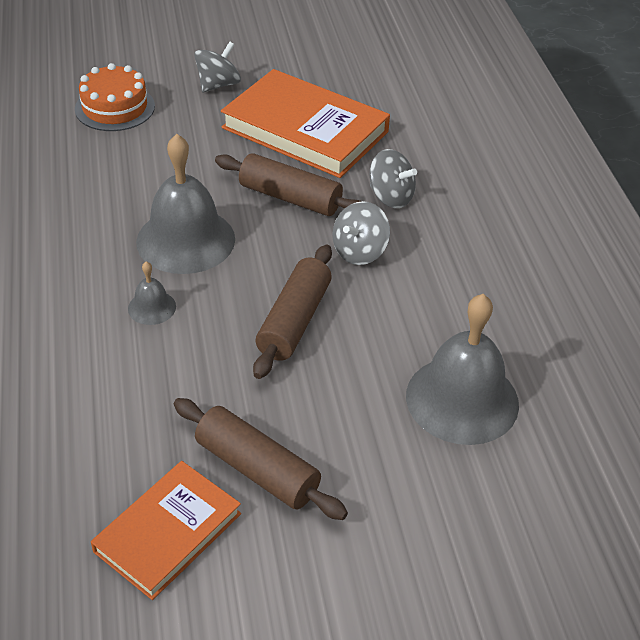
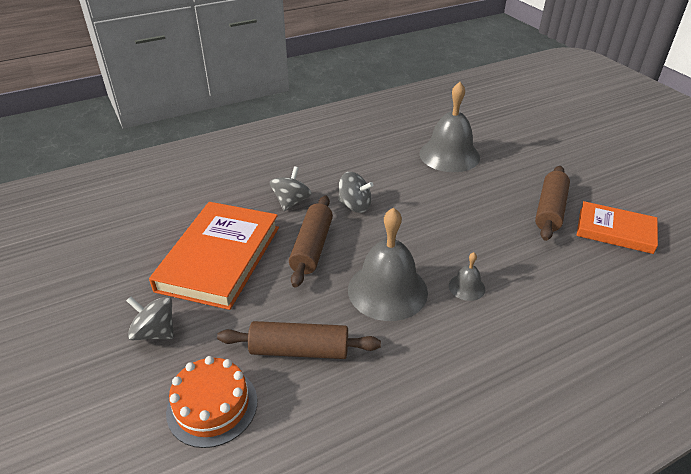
camera: 105 degrees left, 5 degrees down
(294, 321) = (434, 219): brown rolling pin -> brown rolling pin (299, 350)

